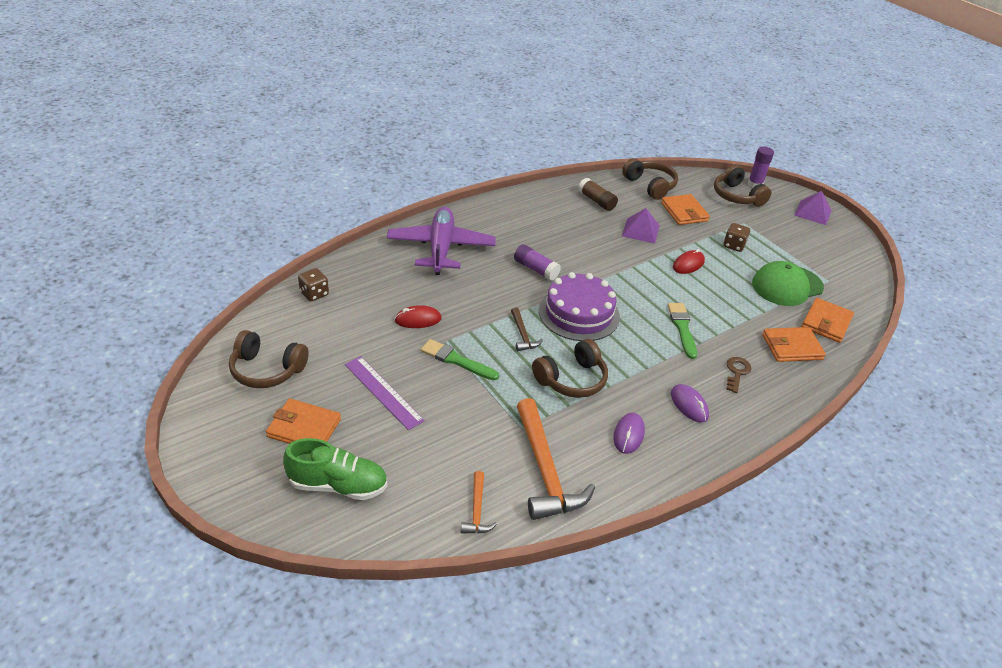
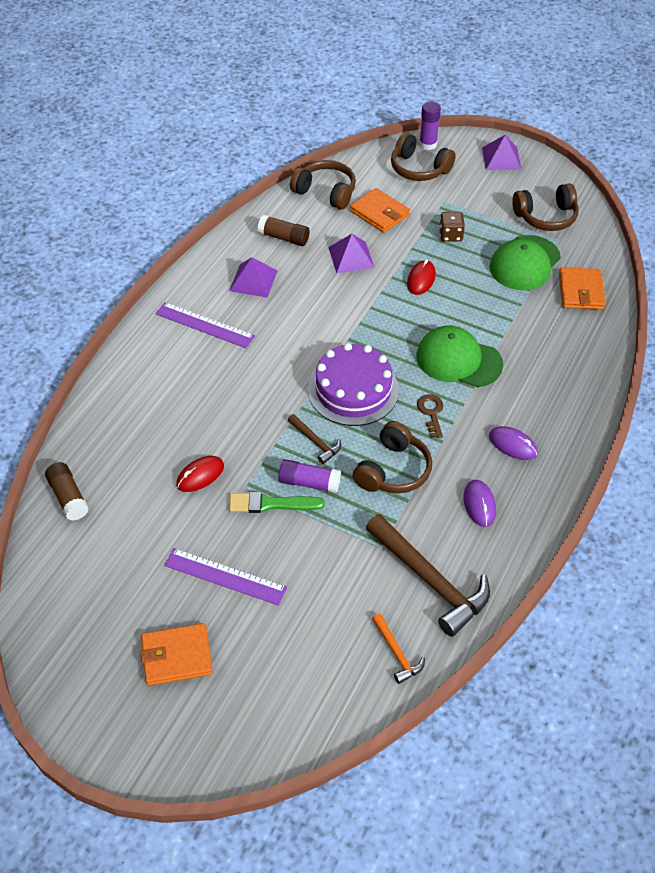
camera: 25 degrees left, 10 degrees up
(267, 370) = (89, 612): brown headphones -> brown headphones (546, 217)
(314, 294) = (68, 497): brown dice -> brown glue stick
(338, 485) = (254, 698): green shoe -> none
(441, 248) = (162, 375): purple plane -> none
(496, 230) = (204, 325): none -> purple ruler
(536, 269) = (277, 356): purple glue stick -> purple glue stick (309, 482)
(545, 470) = (430, 580): orange hammer -> brown hammer
(553, 218) = (253, 280): none -> purple pyramid
(682, 328) = (458, 360): green brush -> green cap
(736, 372) = (533, 387): brown key -> brown key (431, 413)
(792, 347) = (565, 334): orange wallet -> none

